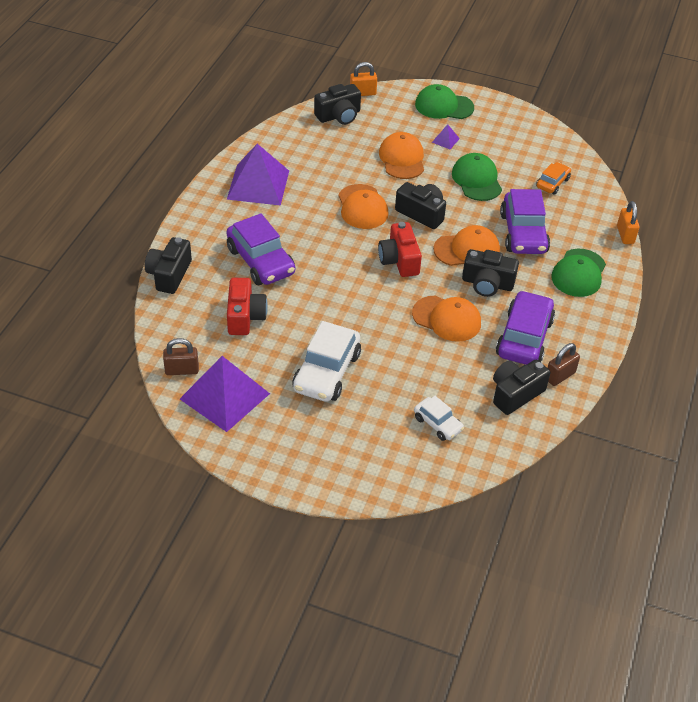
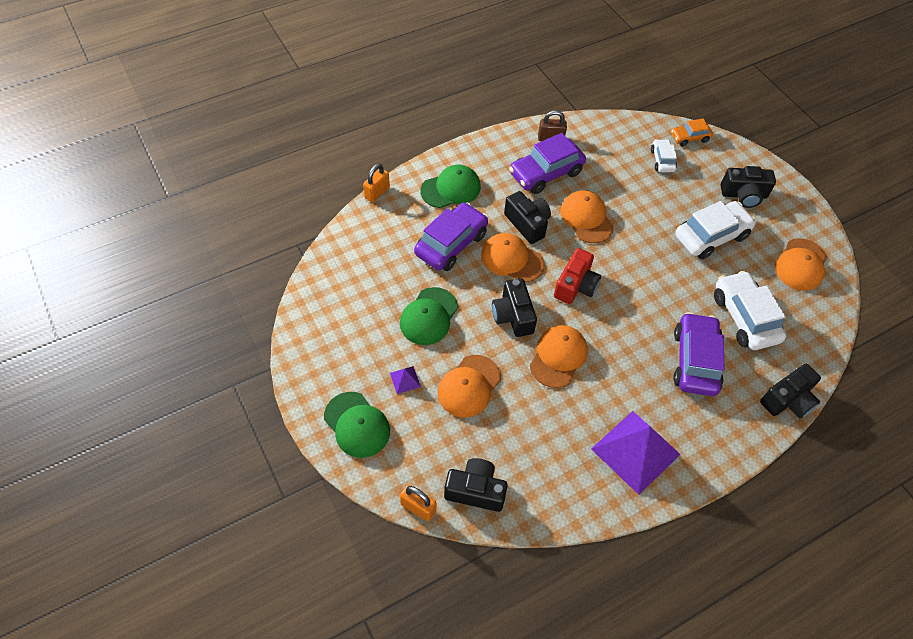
camera: 140 degrees left, 10 degrees up
(182, 370) = (824, 304): brown padlock -> none
(225, 396) = (801, 265): purple pyramid -> orange cap
(245, 316) = (744, 317): red camera -> white car
(515, 394) = (592, 146): black camera -> black camera (743, 195)
(552, 183) = (370, 270): orange car -> orange car (689, 138)

